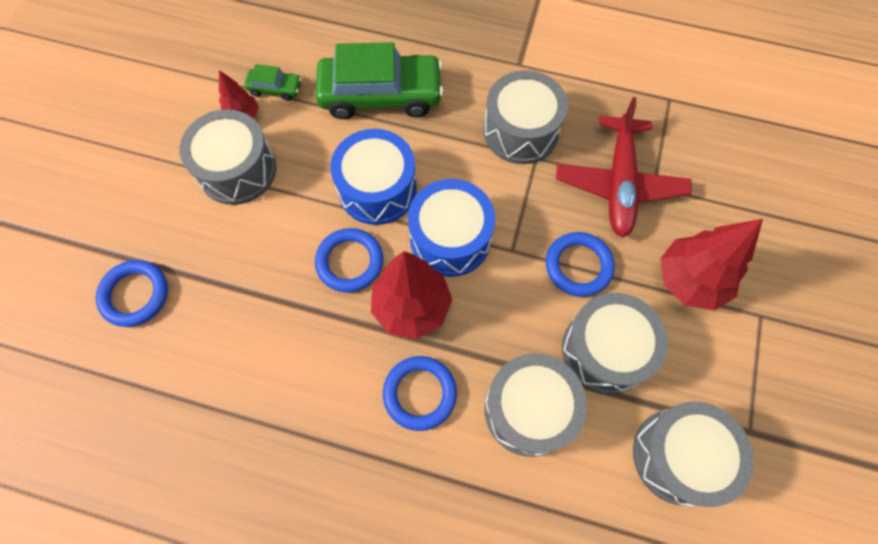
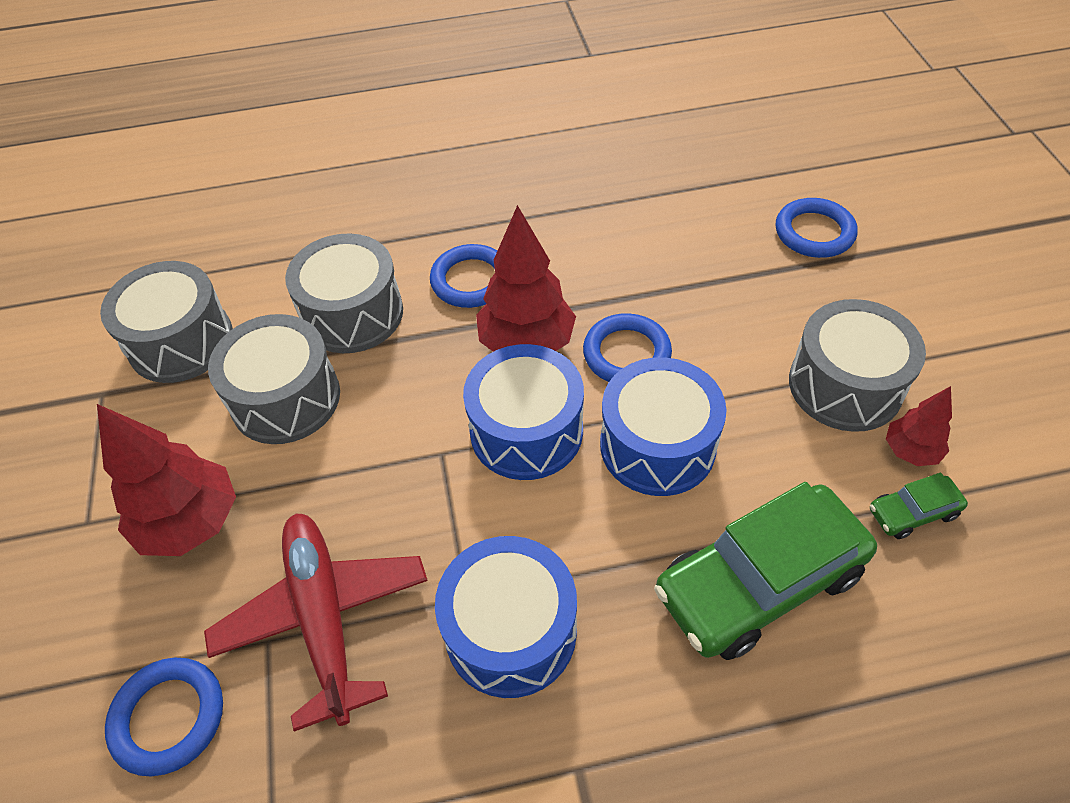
camera: 155 degrees right, 15 degrees down
(521, 131) = (510, 631): grey drum -> blue drum
(578, 266) = (347, 473): blue ring -> blue ring (168, 717)

